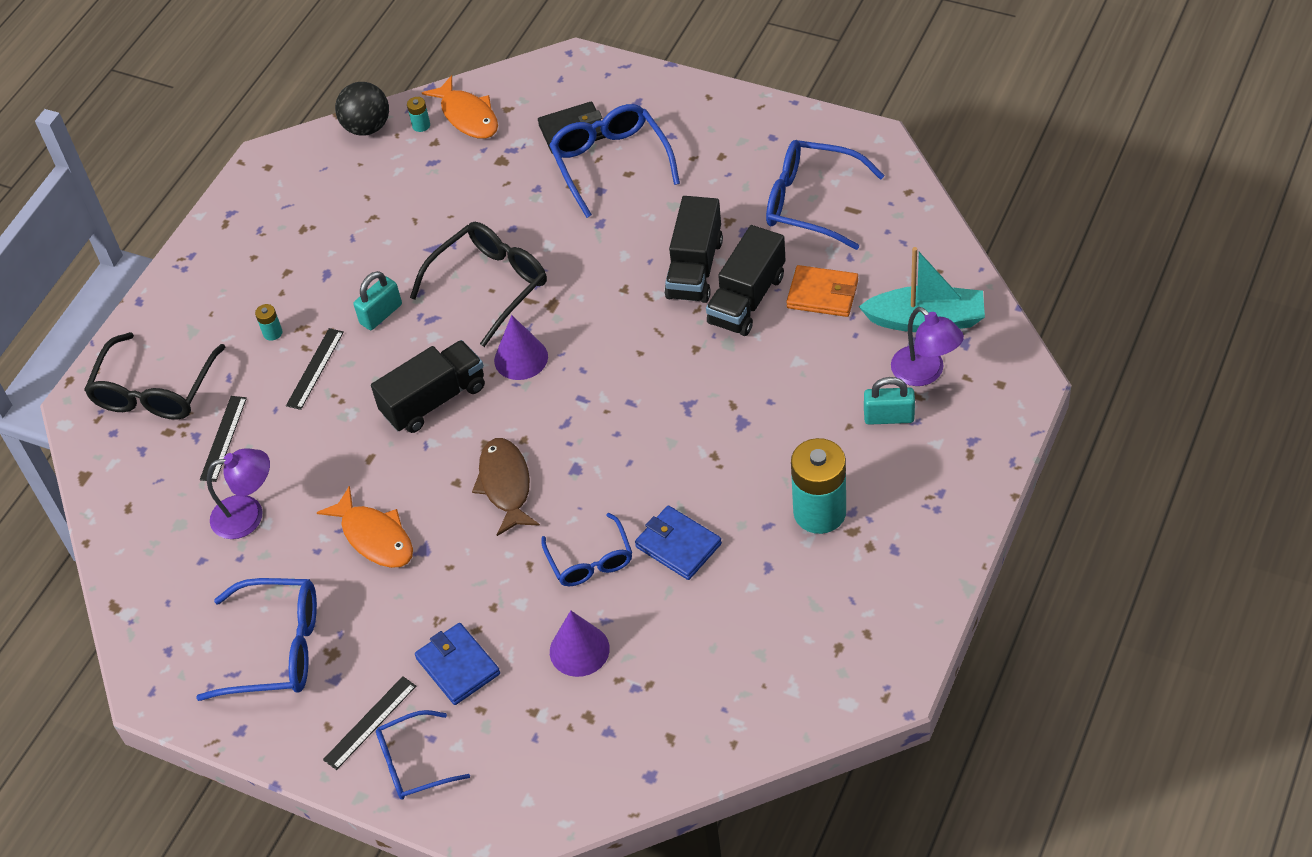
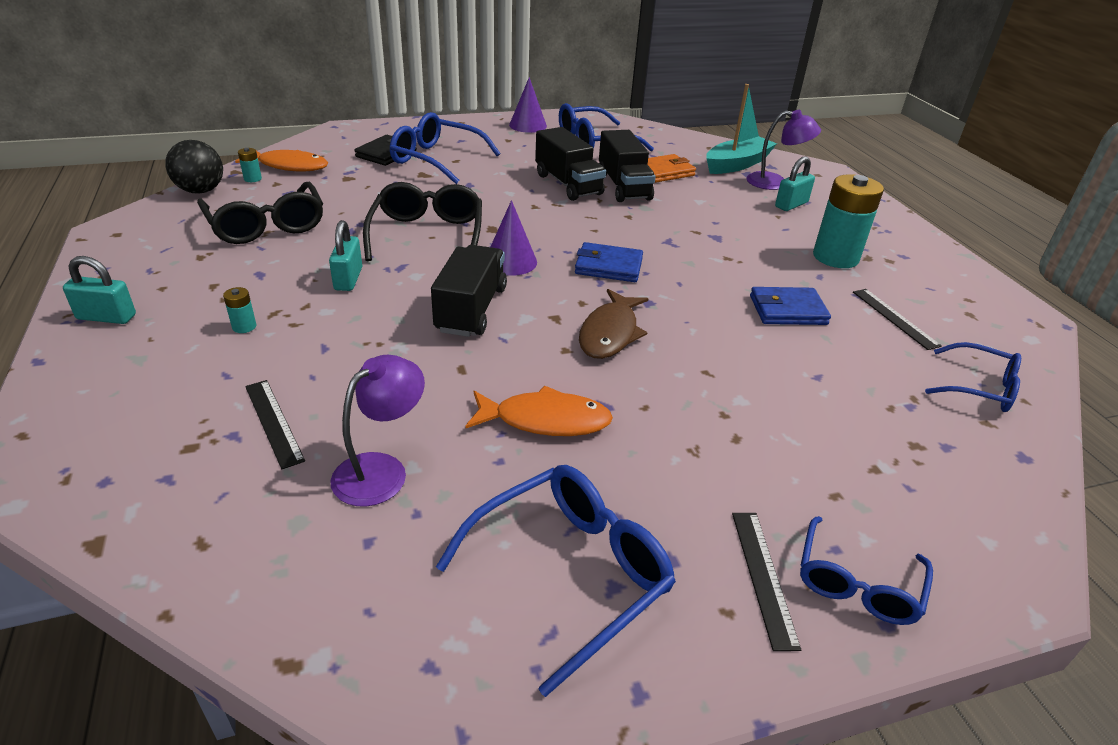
camera: 50 degrees left, 15 degrees down
(155, 391) = (134, 420): black glasses -> black glasses (266, 225)
(200, 274) = (106, 317): none -> turquoise padlock
(315, 368) = (323, 333): black ruler -> black ruler (895, 318)
(458, 666) = (765, 474): blue wallet -> blue wallet (608, 266)
(506, 485) = (610, 333): brown fish -> brown fish turned 105 degrees counterclockwise
(579, 650) = (833, 405): purple cone -> purple cone (528, 125)
(590, 560) = (746, 347): blue glasses -> blue glasses (979, 388)

